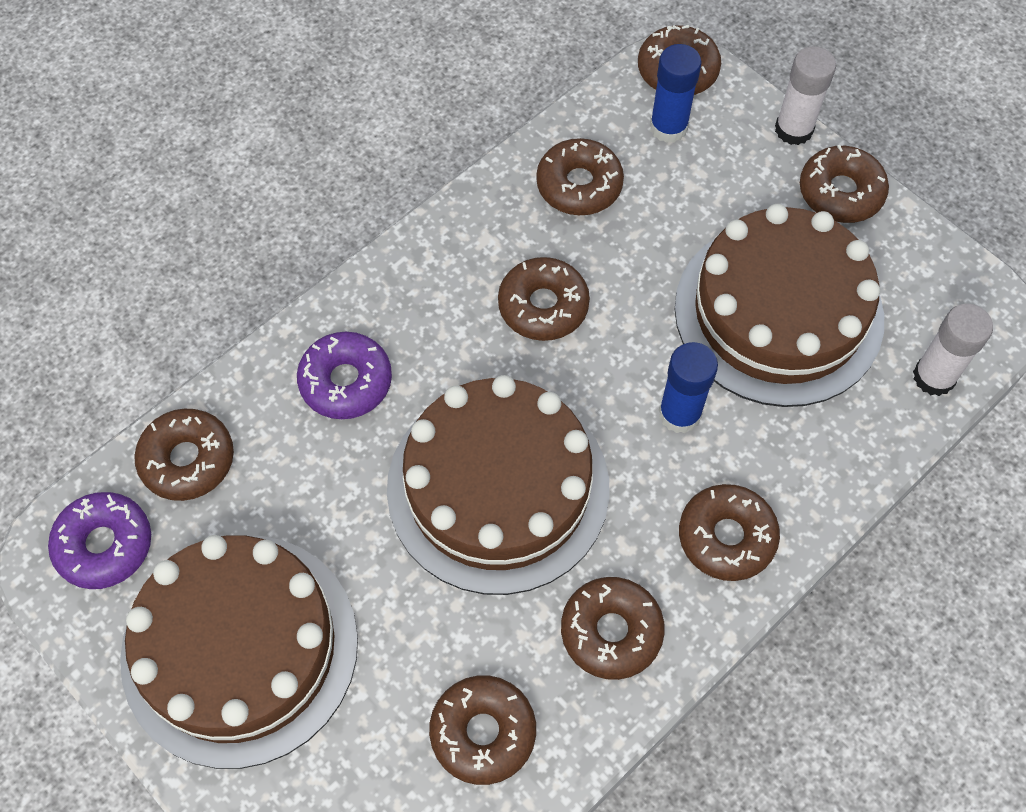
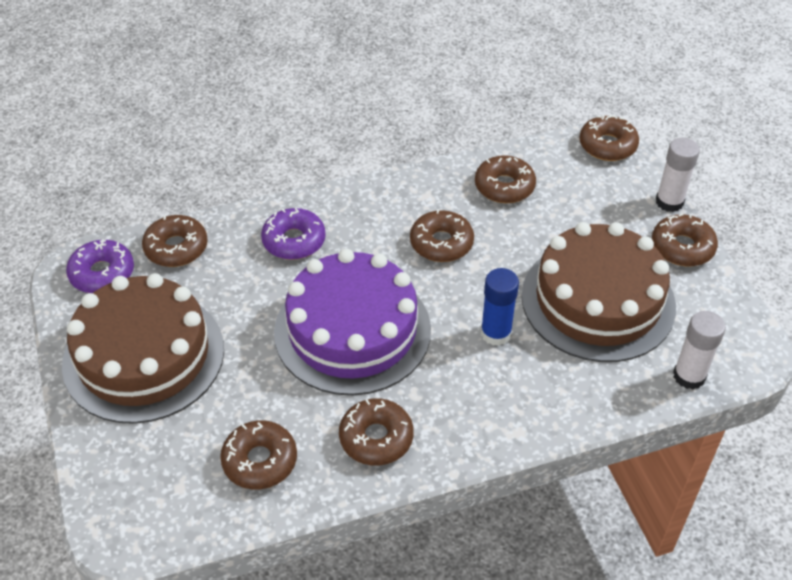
camera: 25 degrees right, 15 degrees down
(498, 487) = (352, 330): brown cake -> purple cake
(668, 127) = (583, 174): blue glue stick -> none
(726, 537) = (486, 414): brown donut -> none

